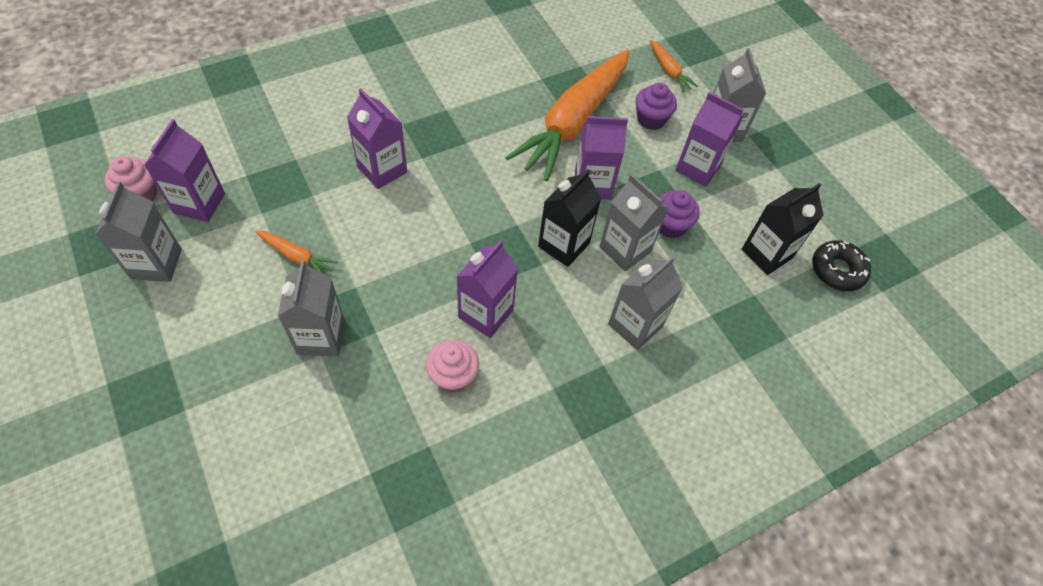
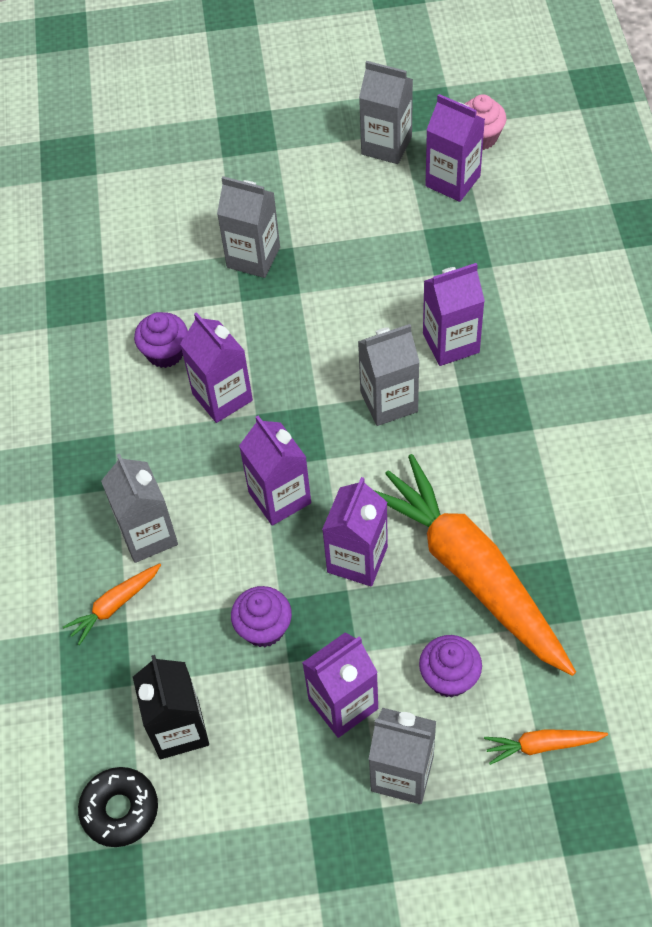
camera: 120 degrees right, 0 degrees up
(297, 257) = (355, 251): orange carrot -> orange carrot (114, 606)
(453, 376) = (165, 352): pink cupcake -> purple cupcake
(563, 245) = (279, 497): black carton -> purple carton
(625, 249) = (249, 561): grey carton -> grey carton (389, 402)

